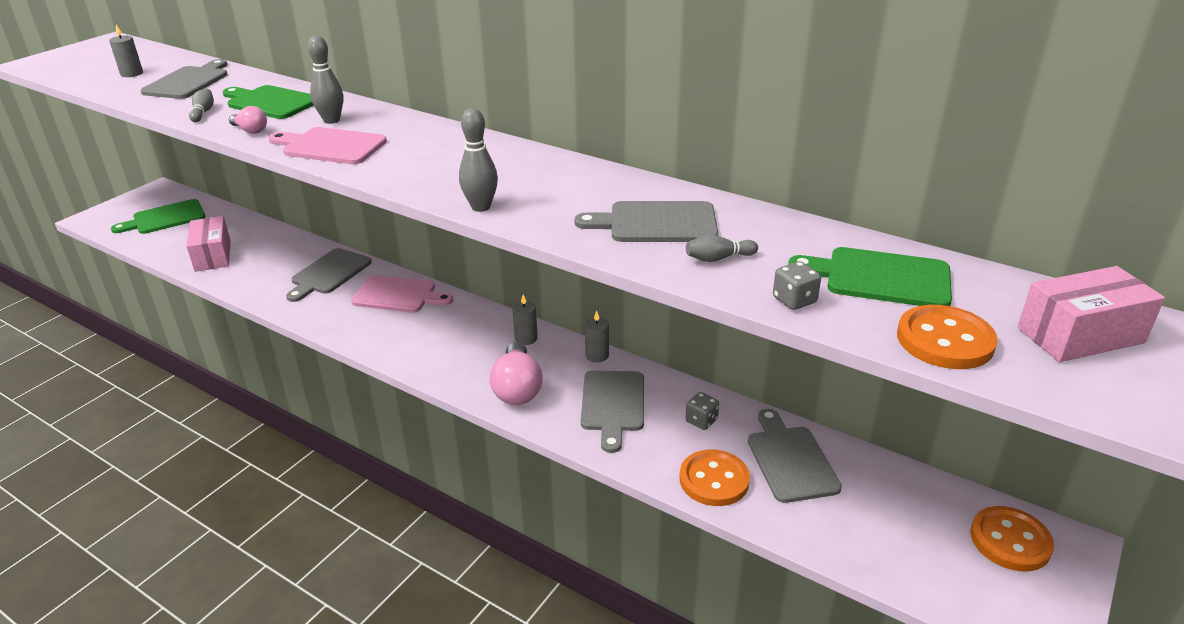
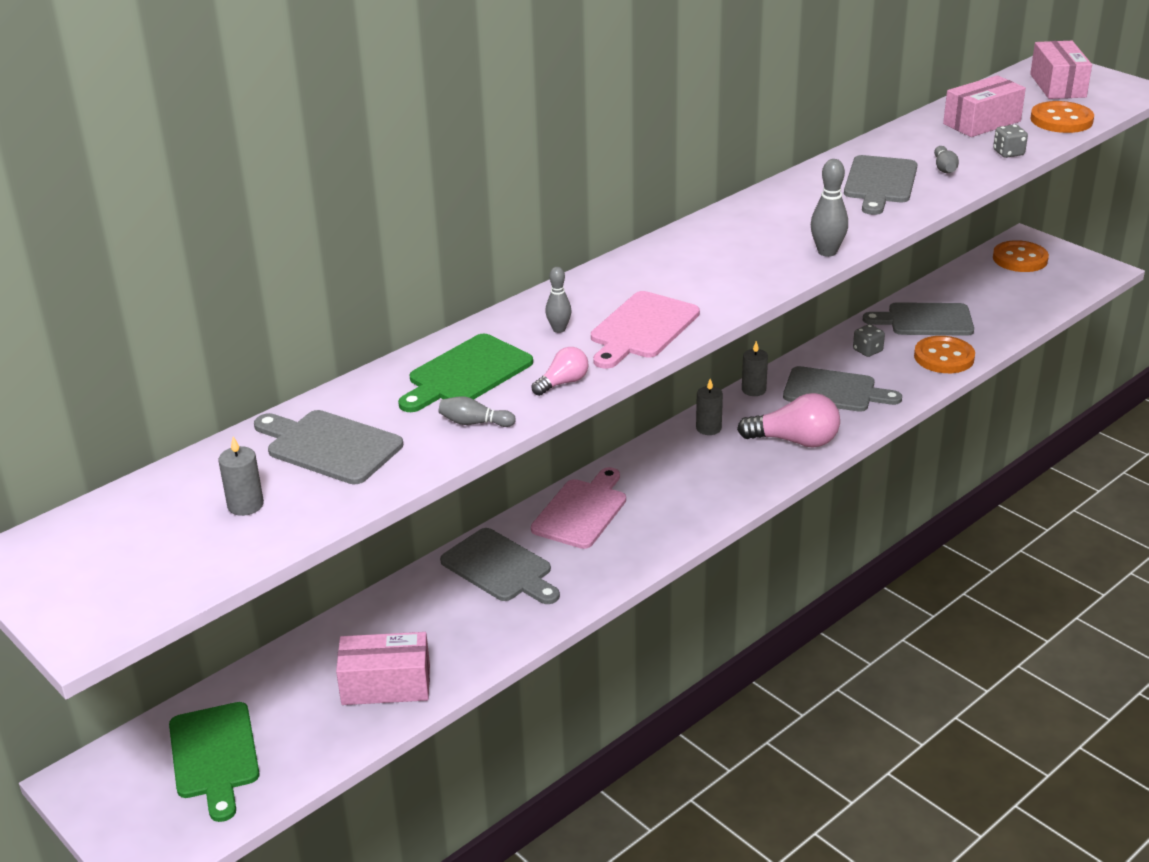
camera: 75 degrees left, 0 degrees up
(331, 120) = (559, 329): grey bowling pin -> grey bowling pin, size x0.65
(880, 278) = (982, 122): green cutting board -> pink box

